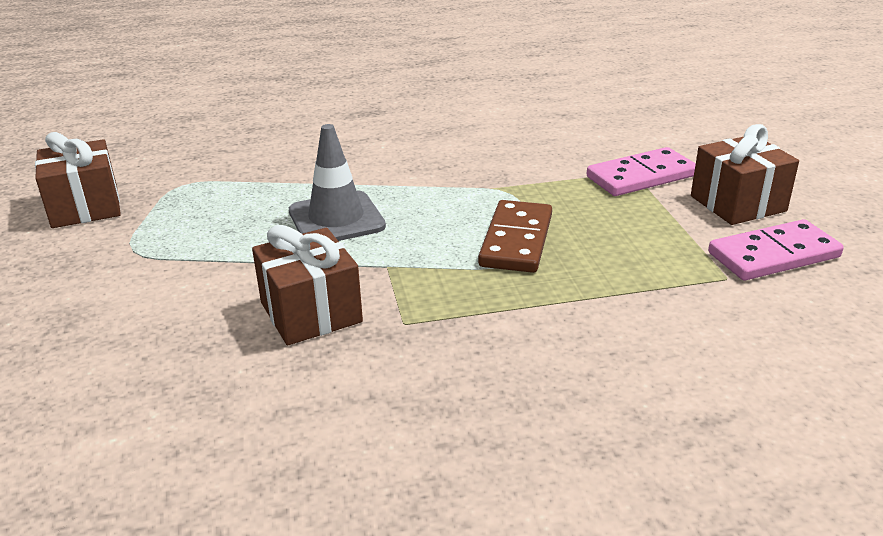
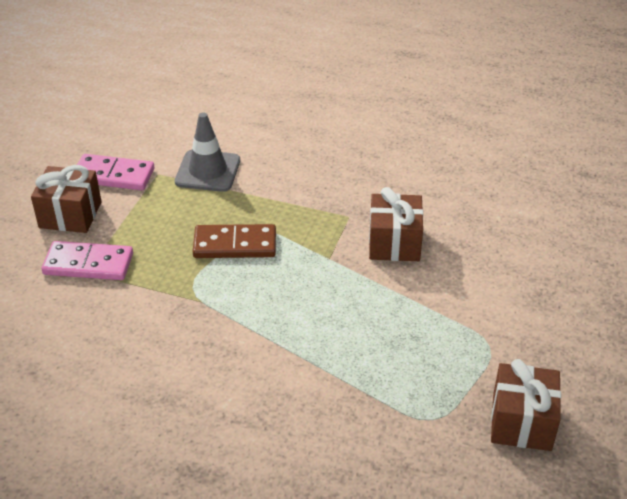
camera: 150 degrees left, 10 degrees up
(336, 219) = (332, 316): grey traffic cone -> grey traffic cone (208, 171)
(516, 240) = (235, 244): brown domino -> brown domino turned 45 degrees clockwise

